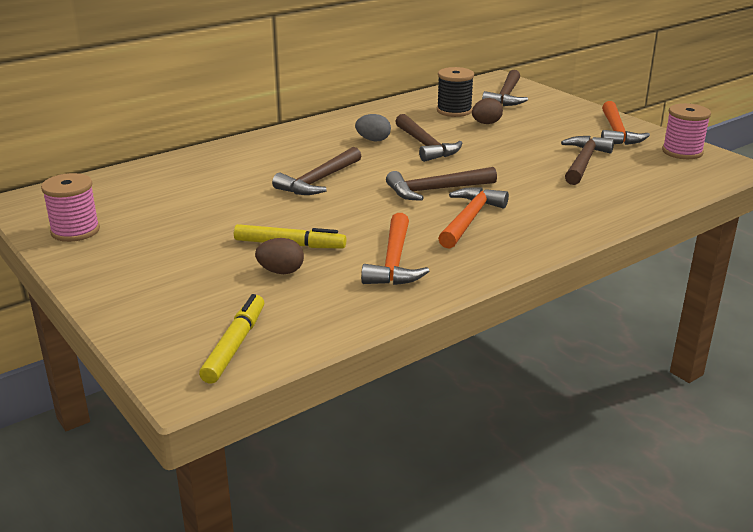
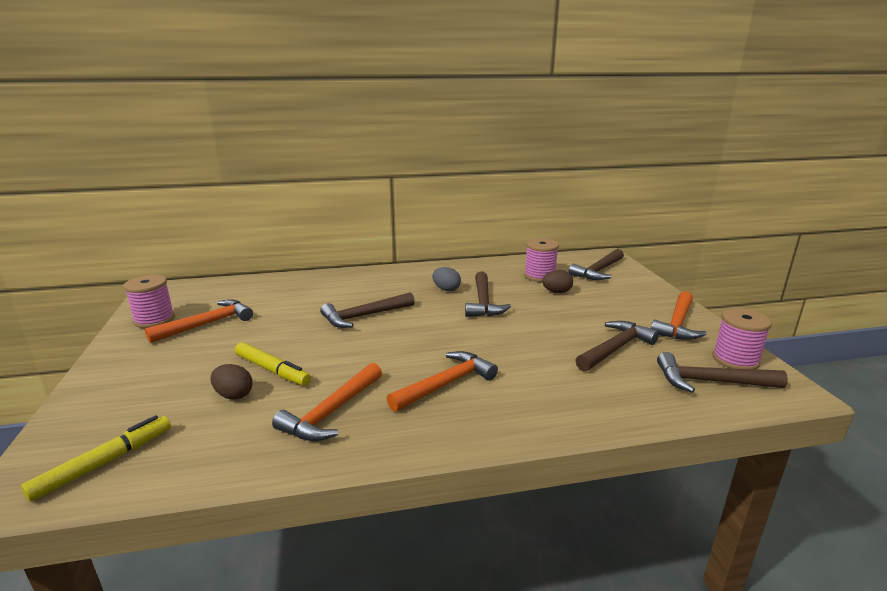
camera: 25 degrees right, 5 degrees down
(150, 221) = (208, 324): none -> orange hammer
(435, 190) = (447, 346): brown hammer -> brown hammer (710, 382)
(454, 111) = (539, 276): black spool -> pink spool

